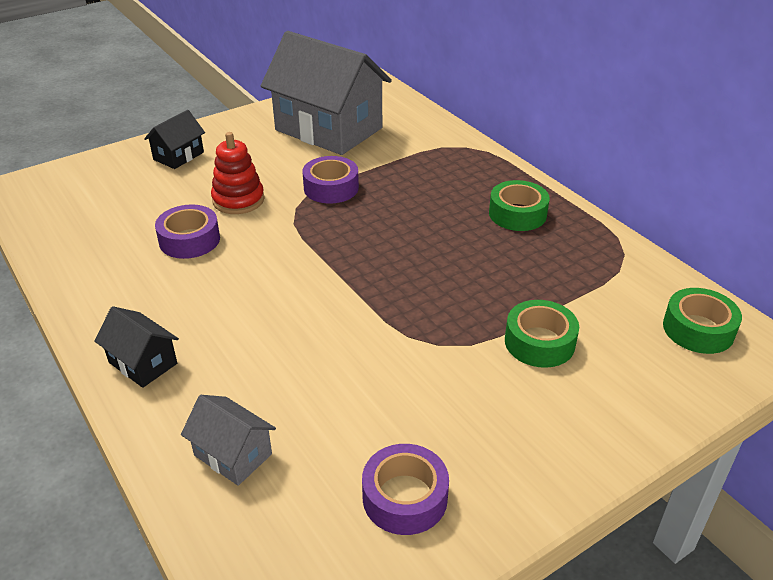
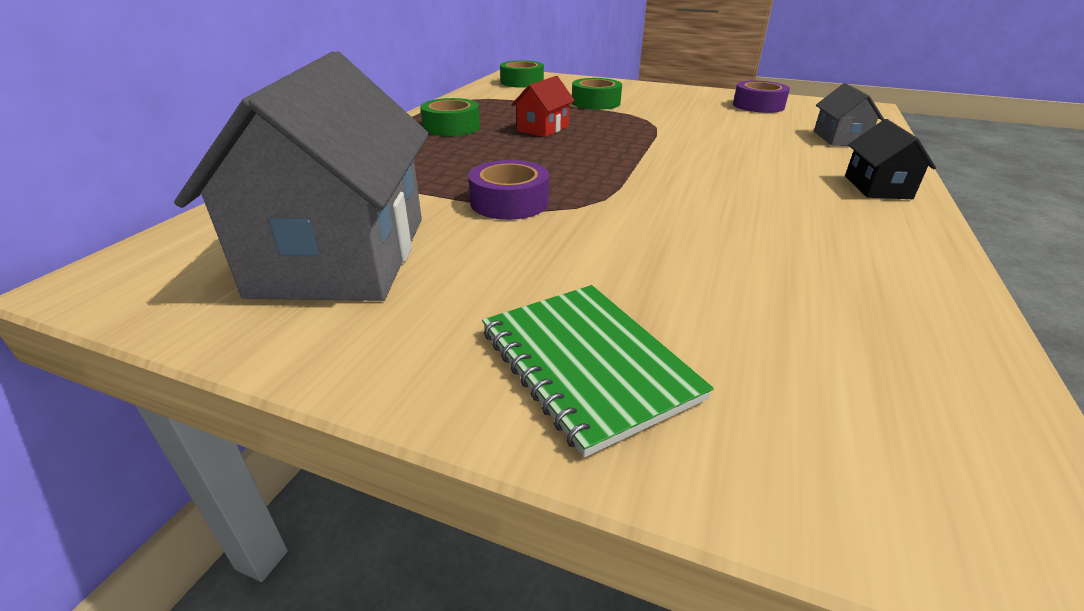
camera: 125 degrees left, 5 degrees down
(178, 156) = (587, 364): black house -> green notebook
(189, 240) = (735, 239): purple tape -> none
(238, 200) = (617, 245): red stacking toy -> none
(469, 260) = (543, 128): none -> red house

